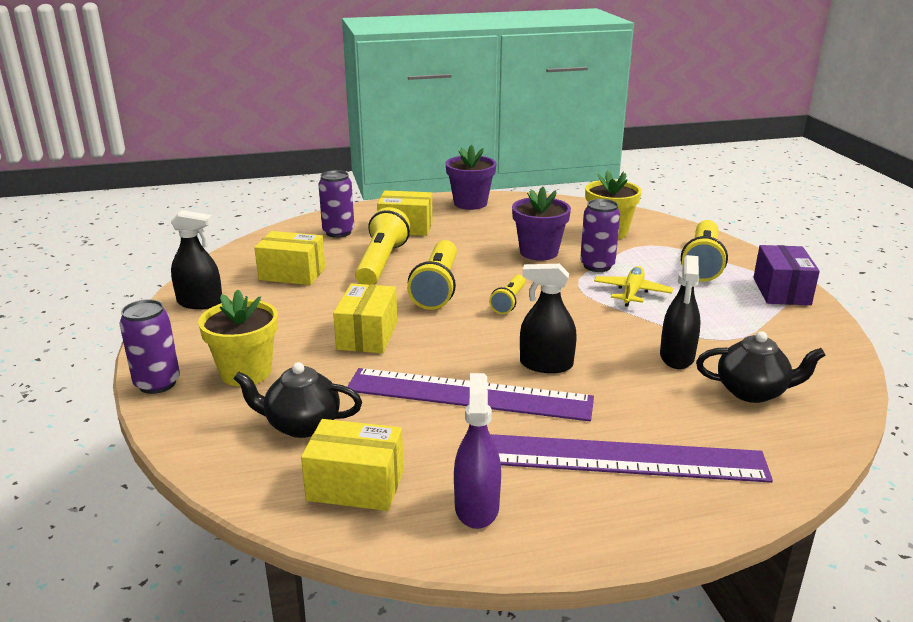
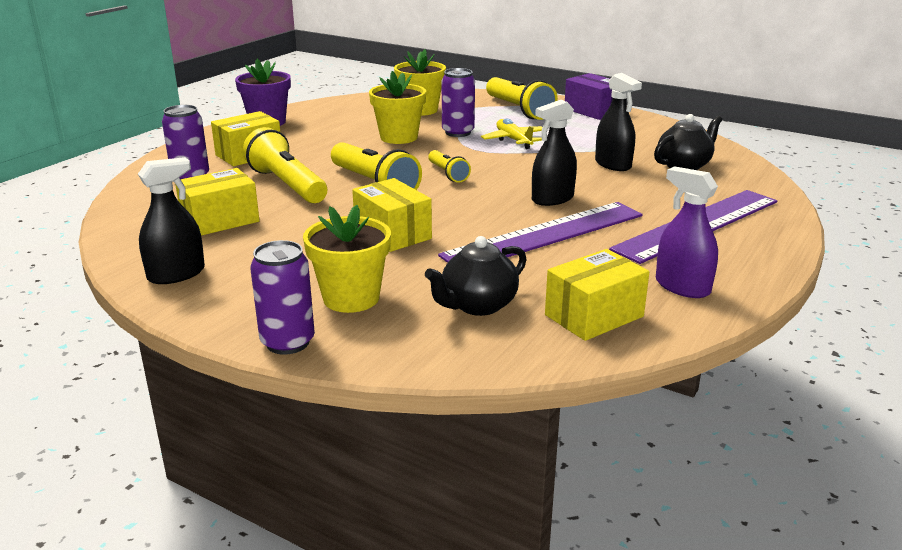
camera: 45 degrees left, 0 degrees up
(539, 252) = (399, 137): purple flower pot -> yellow flower pot

